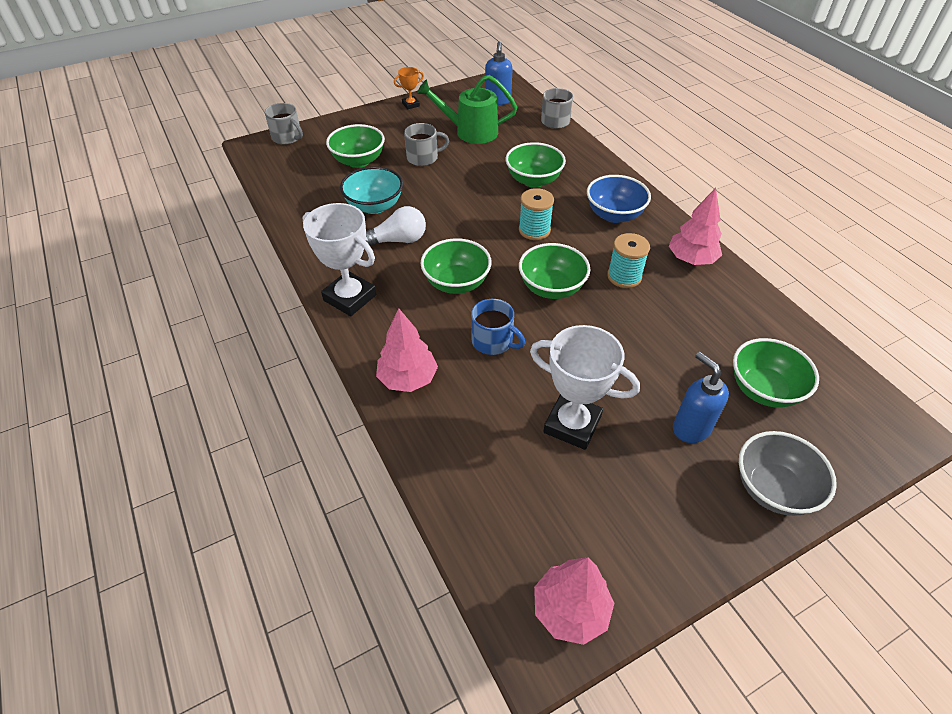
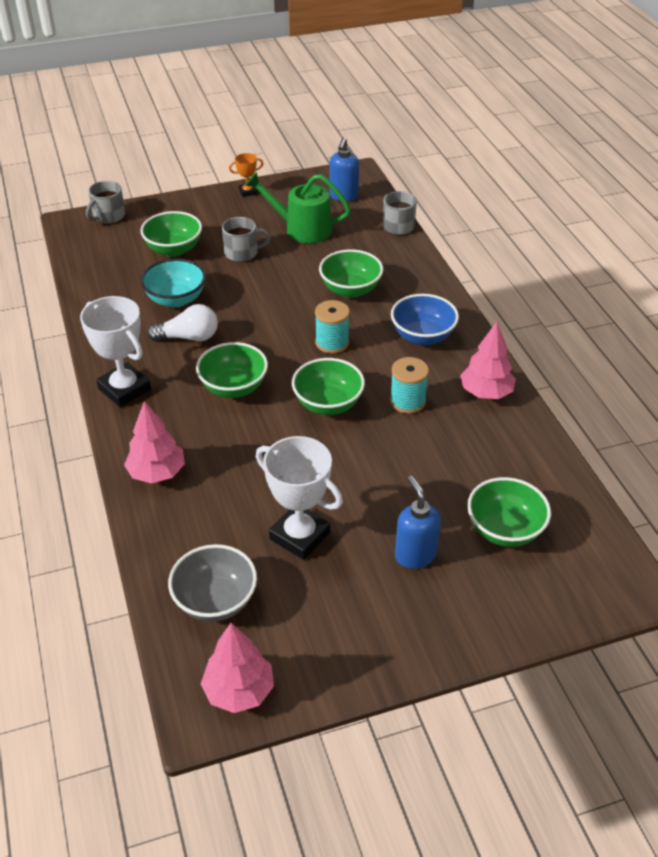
camera: 10 degrees right, 5 degrees down
(287, 137) = (108, 216): grey mug -> grey mug turned 75 degrees clockwise
(493, 341) = (251, 448): blue mug -> none
(773, 489) = (472, 620): grey bowl -> grey bowl (215, 601)

